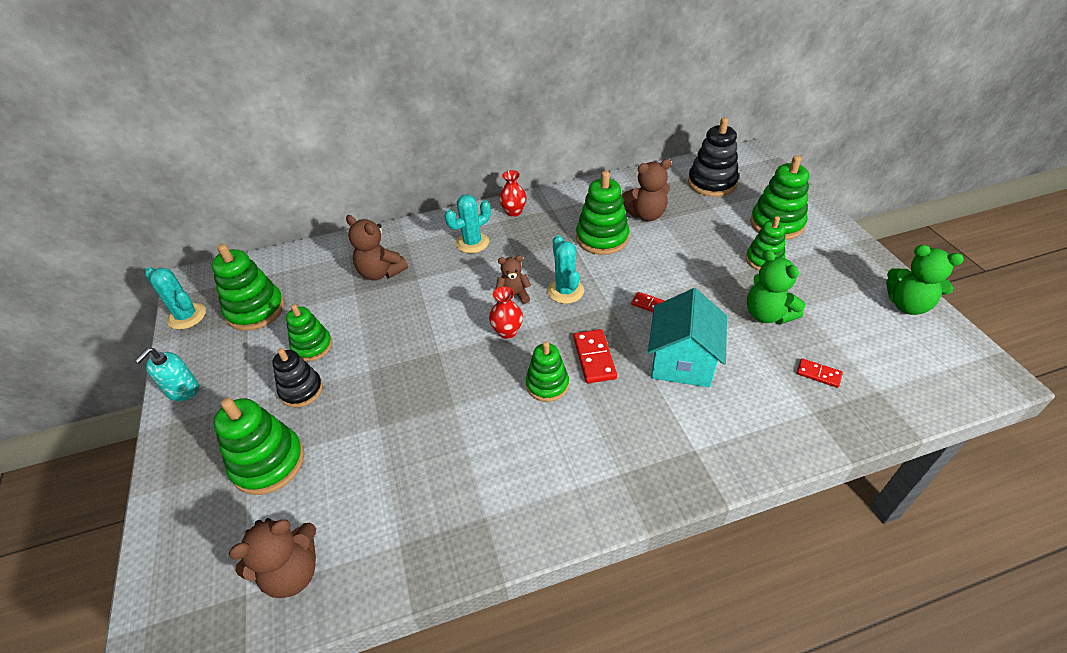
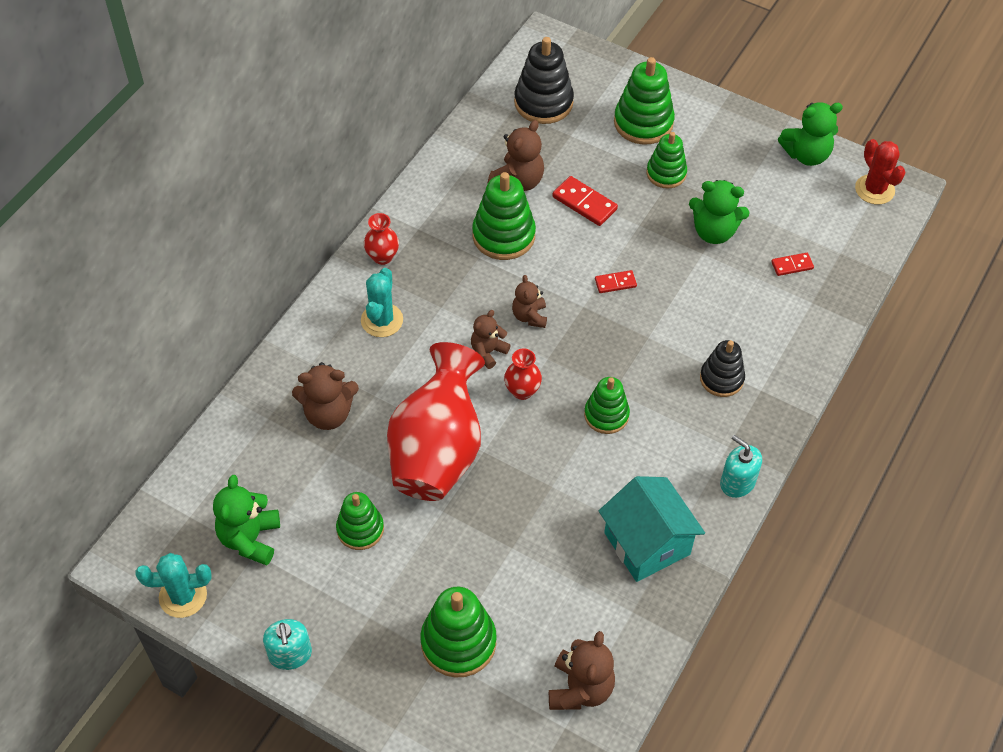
camera: 45 degrees left, 10 degrees up
(255, 310) = (250, 539): green stacking toy -> green teddy bear
(301, 390) = (405, 571): black stacking toy -> black stacking toy (721, 379)
(411, 333) = (437, 451): none -> red vase
(565, 291) = (529, 316): turquoise cactus -> brown teddy bear
(594, 358) = (619, 365): red domino -> red domino (584, 203)
(597, 509) = (737, 482): none -> turquoise soap dispenser
(682, 361) = (688, 321): turquoise house -> turquoise house (647, 543)
(960, 362) = (874, 189): none -> red cactus

